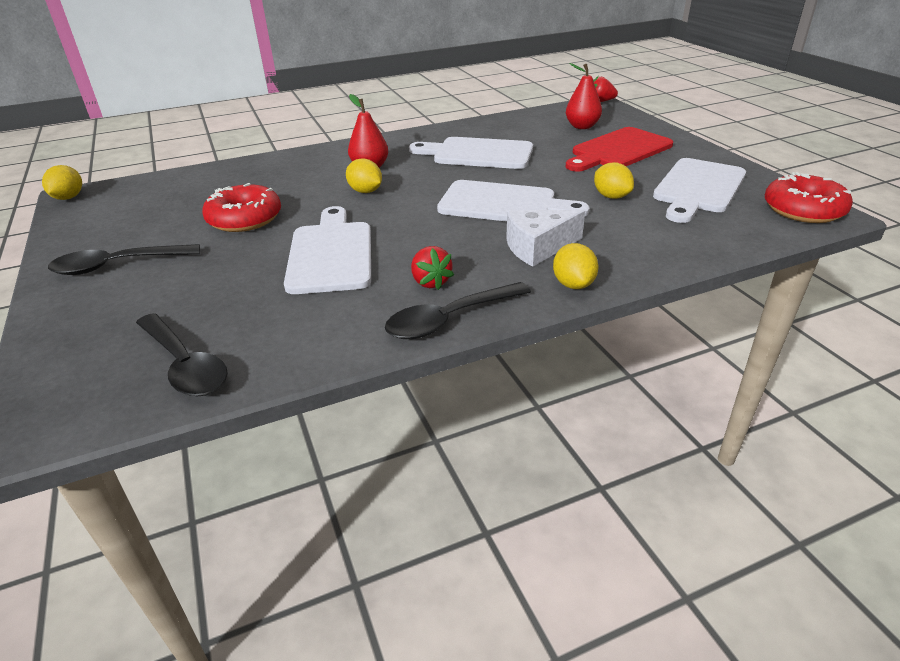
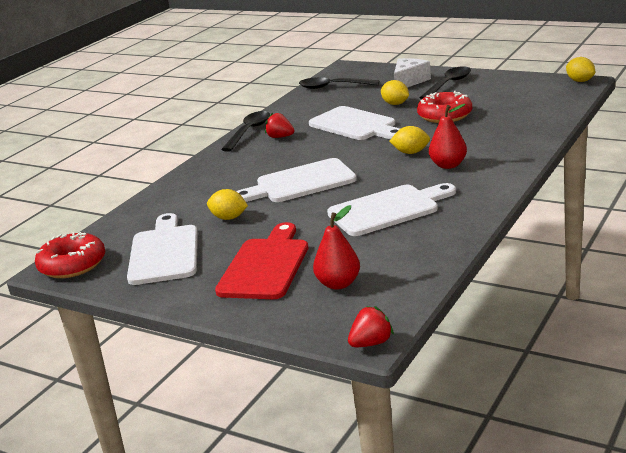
camera: 145 degrees right, 10 degrees down
(538, 247) = (243, 170): white cheese -> white cheese (409, 81)
(573, 284) = (204, 163): yellow lemon -> yellow lemon (395, 104)

